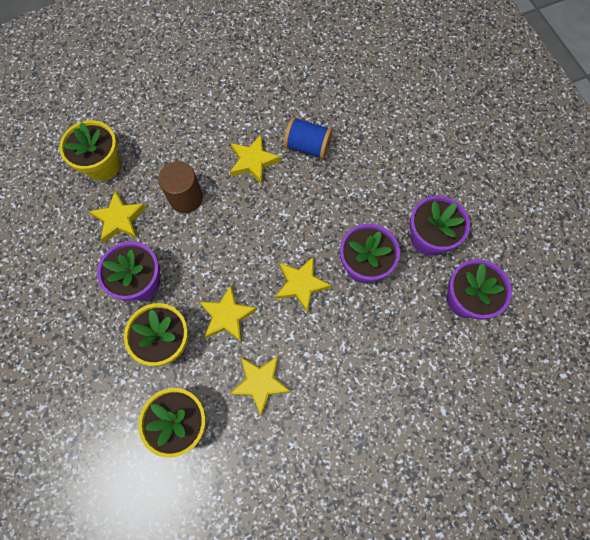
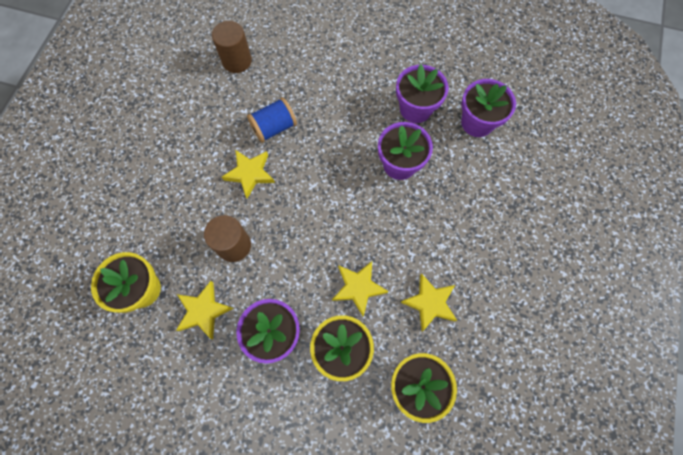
camera: 50 degrees left, 0 degrees up
(301, 284) = (378, 217): yellow star -> none
(340, 73) = (237, 61): none -> brown cylinder

